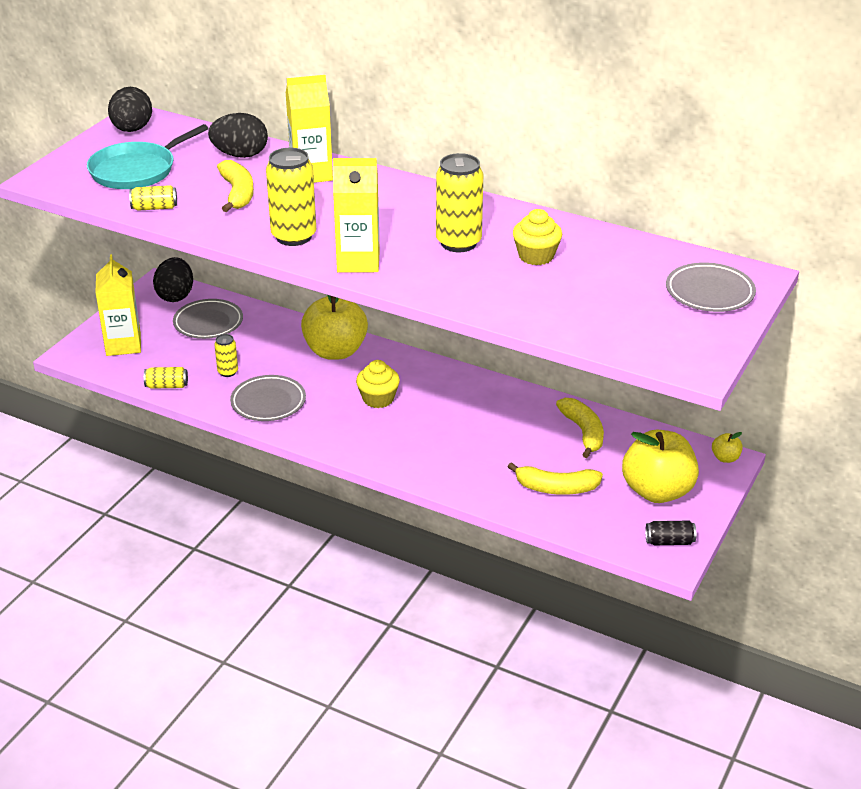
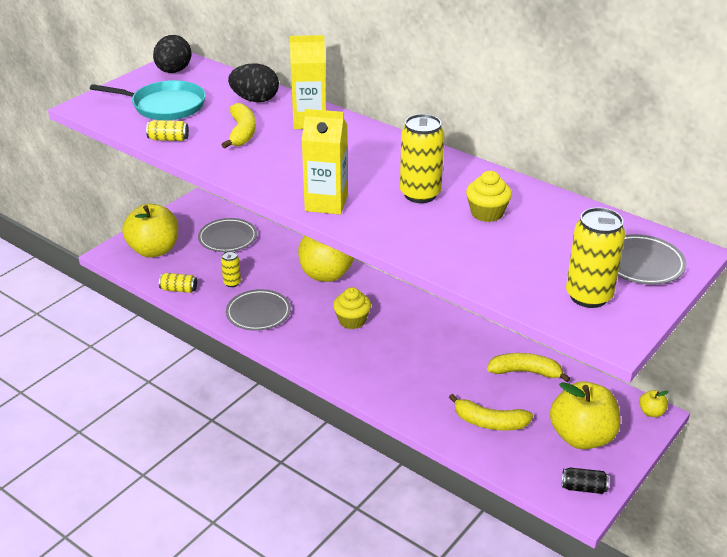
camera: 10 degrees right, 0 degrees up
(123, 345) = (154, 250): yellow carton -> yellow apple
(136, 170) = (165, 106): turquoise pan -> turquoise pan turned 135 degrees counterclockwise
(175, 296) = (207, 212): black egg -> none
(294, 236) = (277, 175): yellow can -> yellow can (588, 296)
(583, 432) = (525, 372): yellow banana -> yellow banana turned 75 degrees counterclockwise

